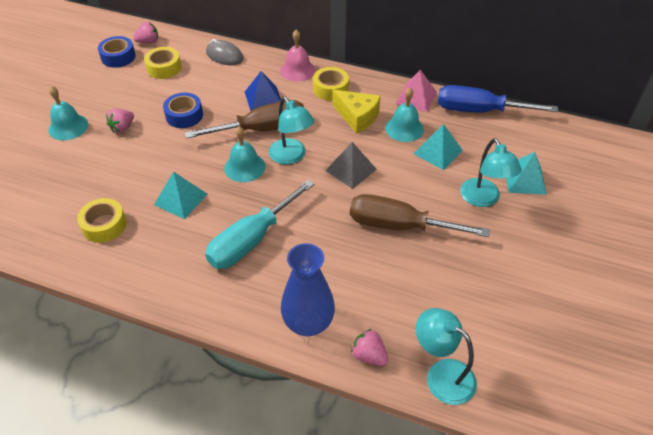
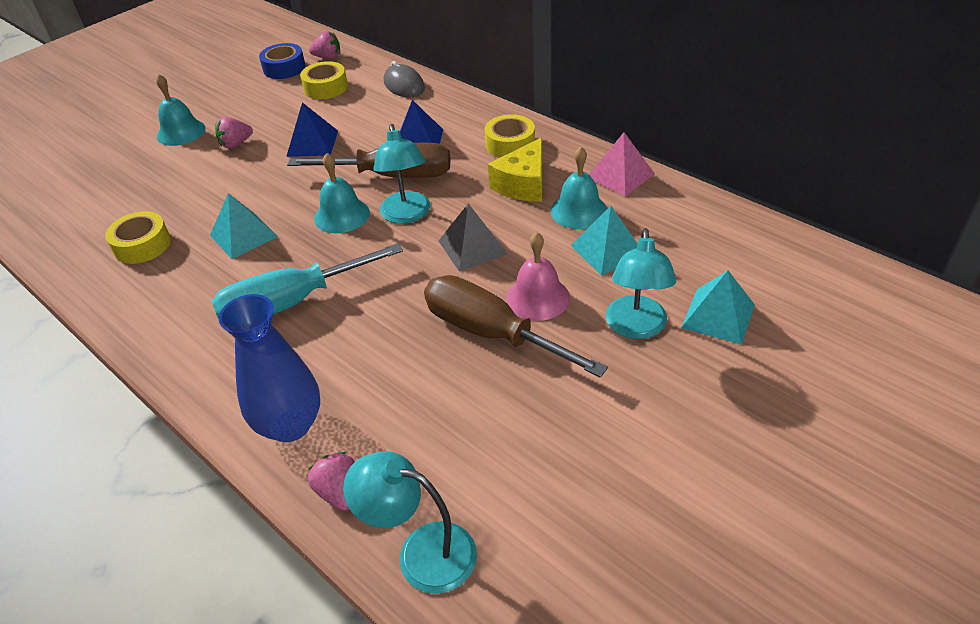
camera: 25 degrees right, 5 degrees down
(184, 115) = (312, 143): blue tape -> blue pyramid
(297, 70) = (482, 115): pink bell -> pink bell (537, 297)
(357, 117) = (523, 184): yellow cheese -> yellow cheese turned 60 degrees clockwise
(442, 375) = (421, 552): turquoise lamp -> turquoise lamp turned 45 degrees counterclockwise
(479, 111) = (703, 209): blue screwdriver -> none

